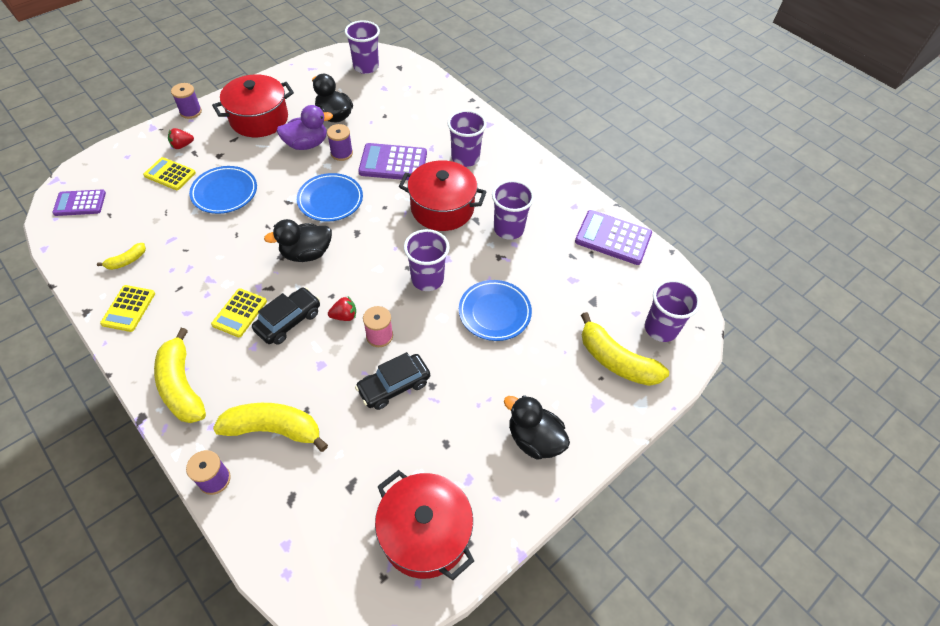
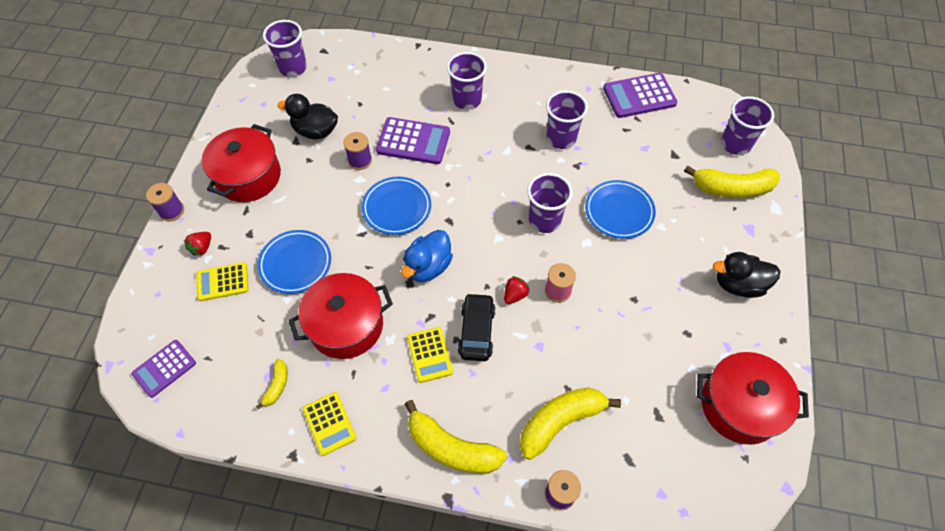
camera: 35 degrees left, 5 degrees up
(306, 144) = (319, 172): purple duck -> none
(306, 253) = (428, 267): black duck -> blue duck
(393, 163) = (413, 141): purple calculator -> purple calculator turned 135 degrees counterclockwise
(394, 386) = (609, 320): black car -> none
(442, 208) = (494, 154): red pot -> red pot (346, 325)

